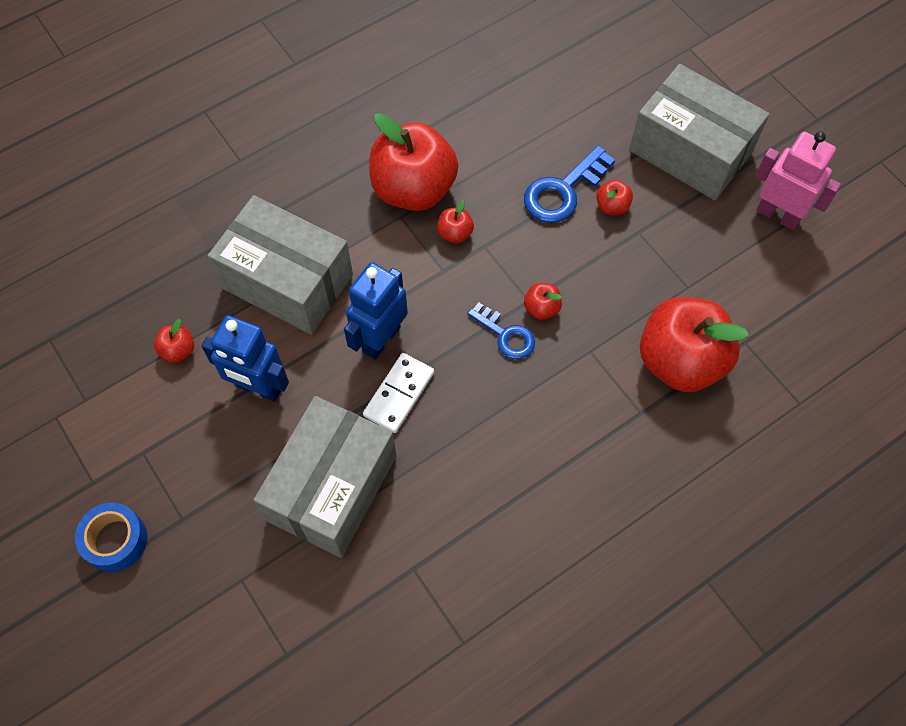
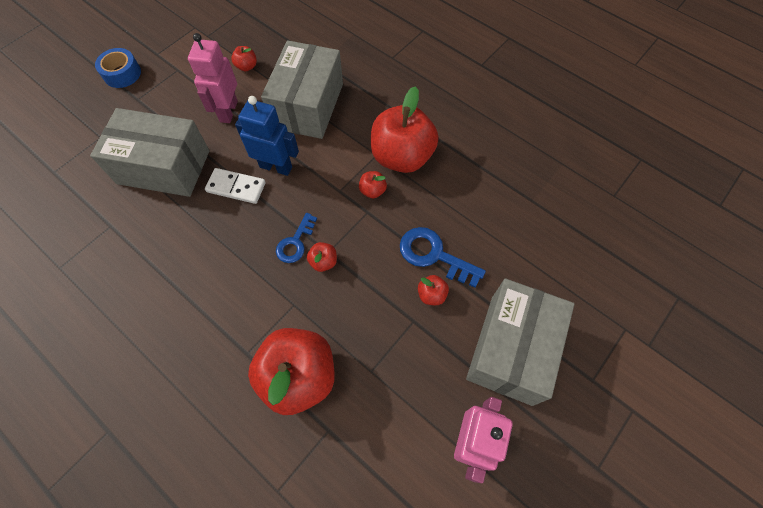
camera: 75 degrees right, 0 degrees up
(258, 387) = (228, 111): blue robot -> pink robot

